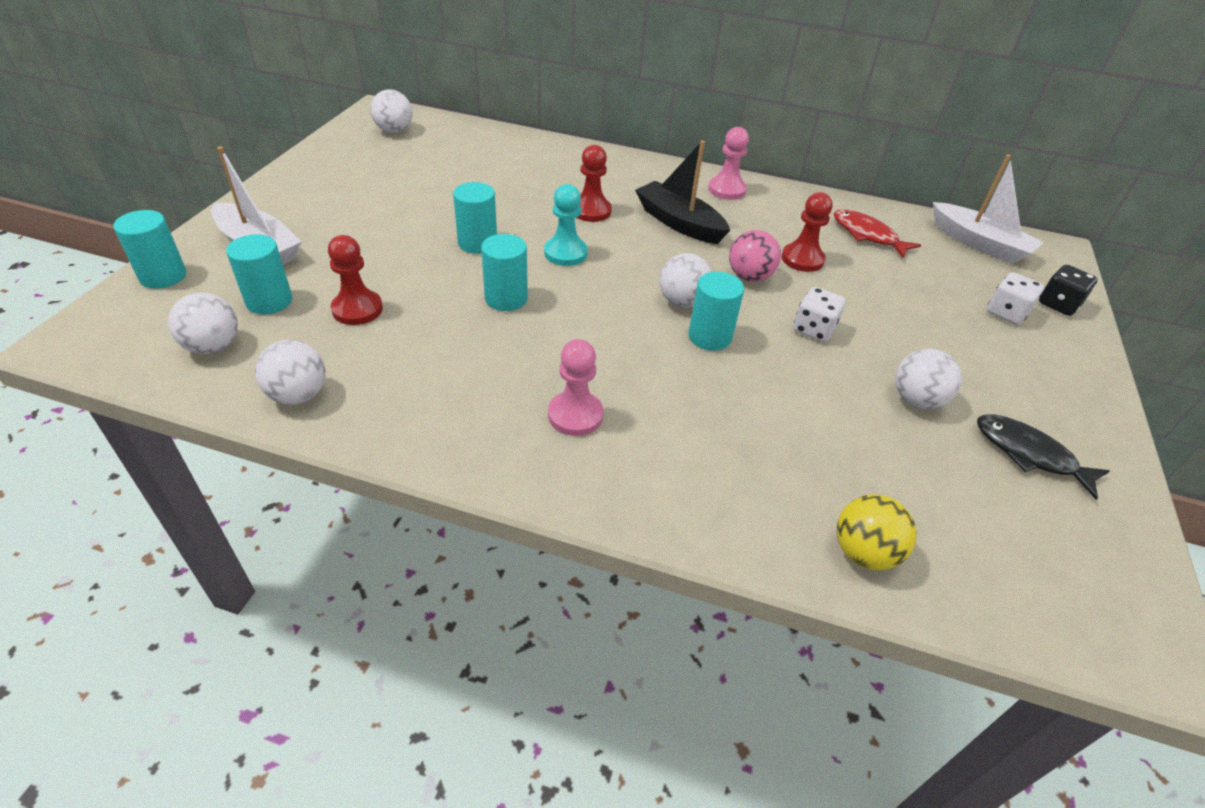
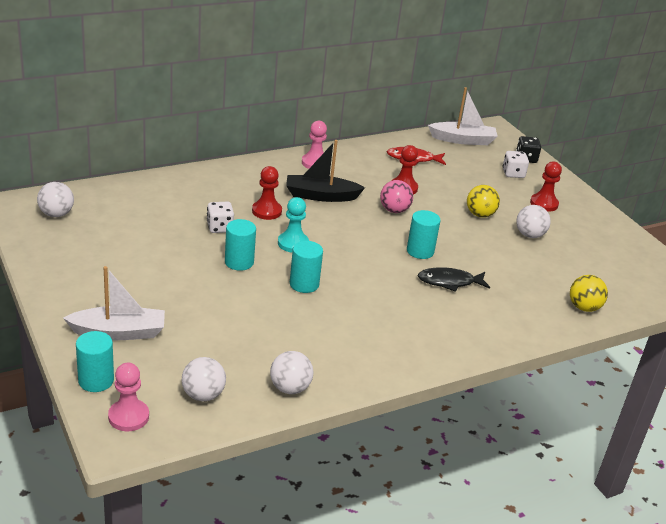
camera: 45 degrees left, 10 degrees down
(269, 301) = (186, 356): turquoise cylinder -> none
(357, 309) = (241, 332): red pawn -> red pawn (544, 204)
(575, 415) = (420, 320): pink pawn -> pink pawn (128, 417)
(682, 301) = (384, 240): white ball -> none
(814, 329) = (455, 223): white dice -> white dice (220, 227)
(870, 337) = (480, 214): none -> yellow ball
(1029, 454) = (588, 236): black fish -> black fish (449, 282)

